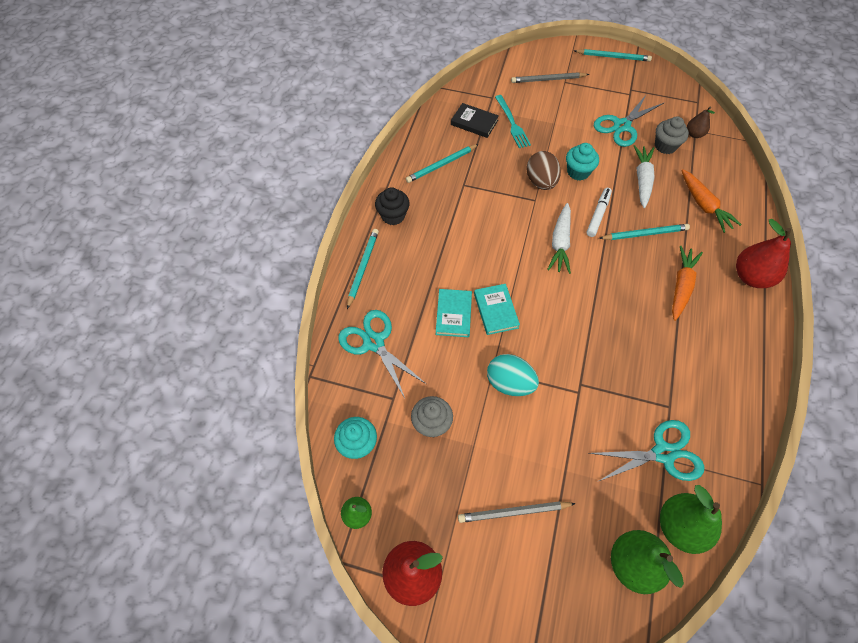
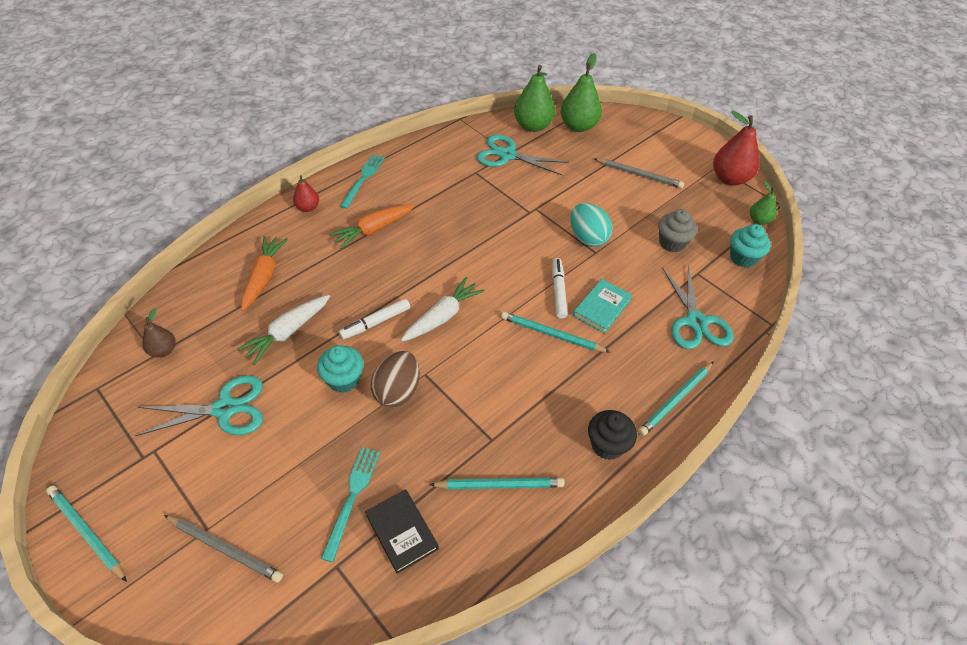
camera: 150 degrees left, 10 degrees down
(496, 310) = (558, 291): turquoise book -> white marker
(645, 234) = (352, 282): turquoise pencil -> turquoise pencil (551, 335)
(665, 146) = (213, 355): grey cupcake -> none
(749, 333) = (363, 179): none -> turquoise fork
(751, 277) = (308, 208): red pear -> red pear, size x0.55

